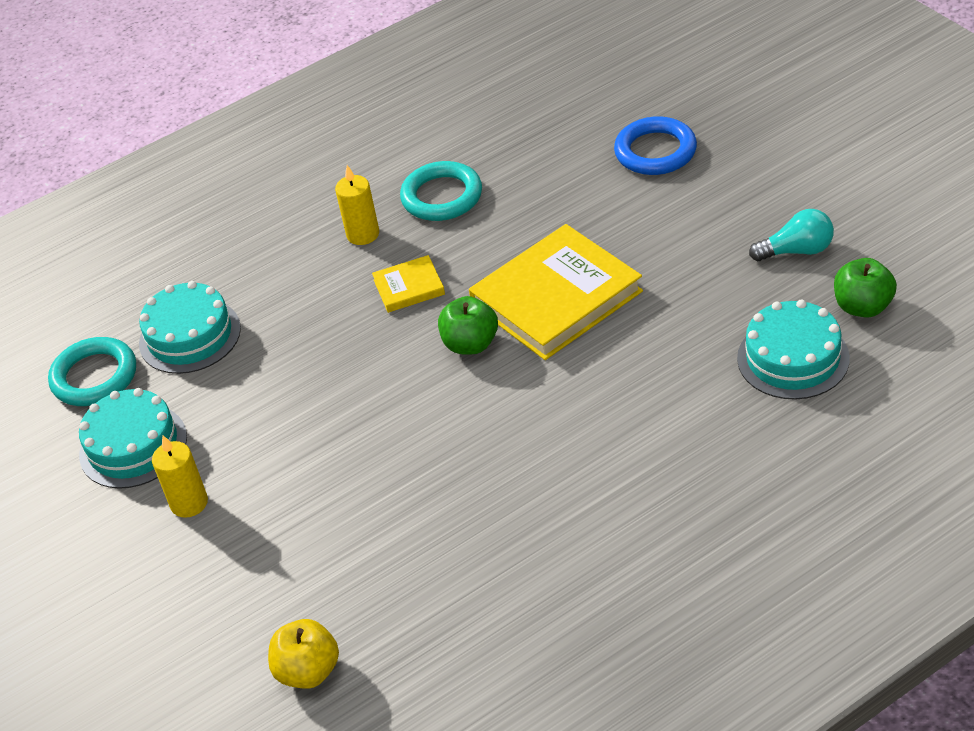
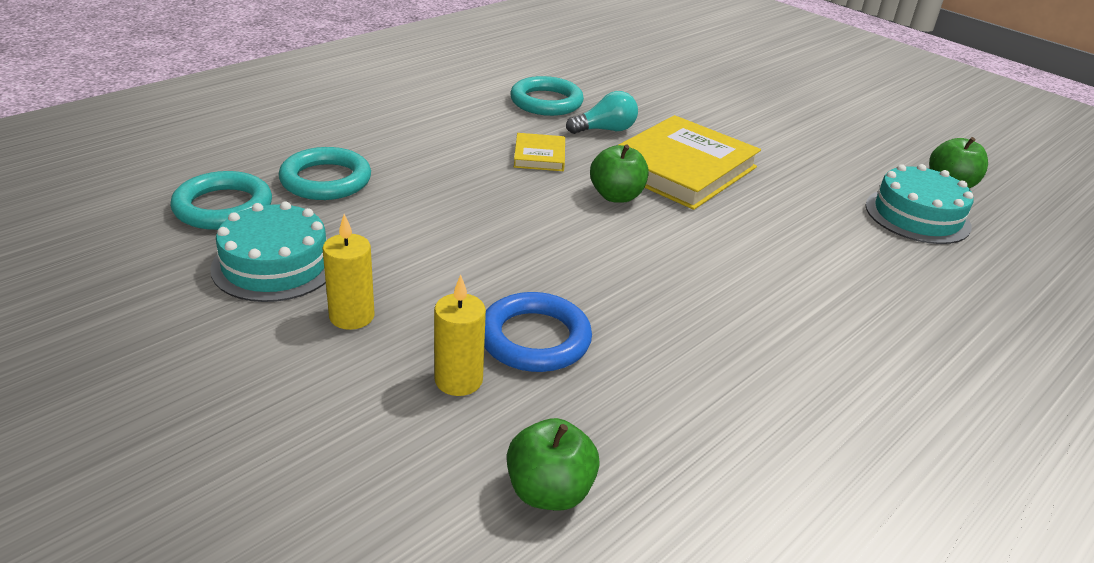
camera: 20 degrees left, 10 degrees down
(190, 336) = (326, 180): turquoise cake -> turquoise ring
(308, 671) = (549, 491): yellow apple -> green apple
(363, 234) = (482, 120): yellow candle -> yellow candle (458, 380)
(409, 287) = (539, 156): yellow book -> yellow book turned 60 degrees counterclockwise
(655, 151) = (716, 87): blue ring -> blue ring (534, 339)
(797, 251) = (870, 148): turquoise light bulb -> turquoise light bulb (605, 130)

